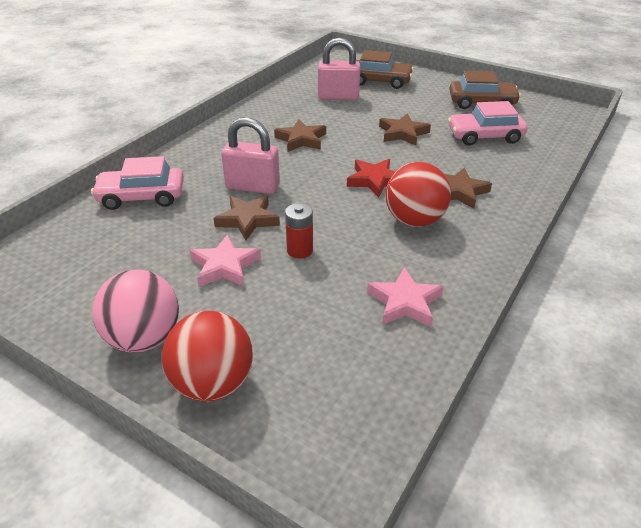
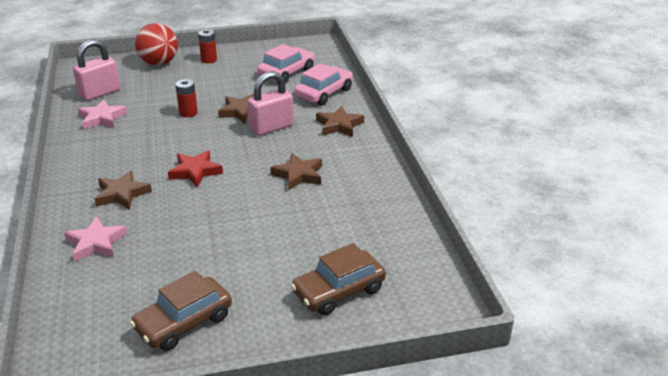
camera: 135 degrees right, 5 degrees down
(144, 338) = (209, 60): pink ball -> red battery
(225, 266) = (217, 90): pink star -> pink star (96, 243)
(338, 97) = (343, 238): pink padlock -> pink padlock (100, 93)
(403, 133) = (224, 227): brown star -> brown star (339, 125)
(414, 220) = (136, 158): red ball -> none
(484, 136) = (142, 266): pink car -> pink car (286, 72)

